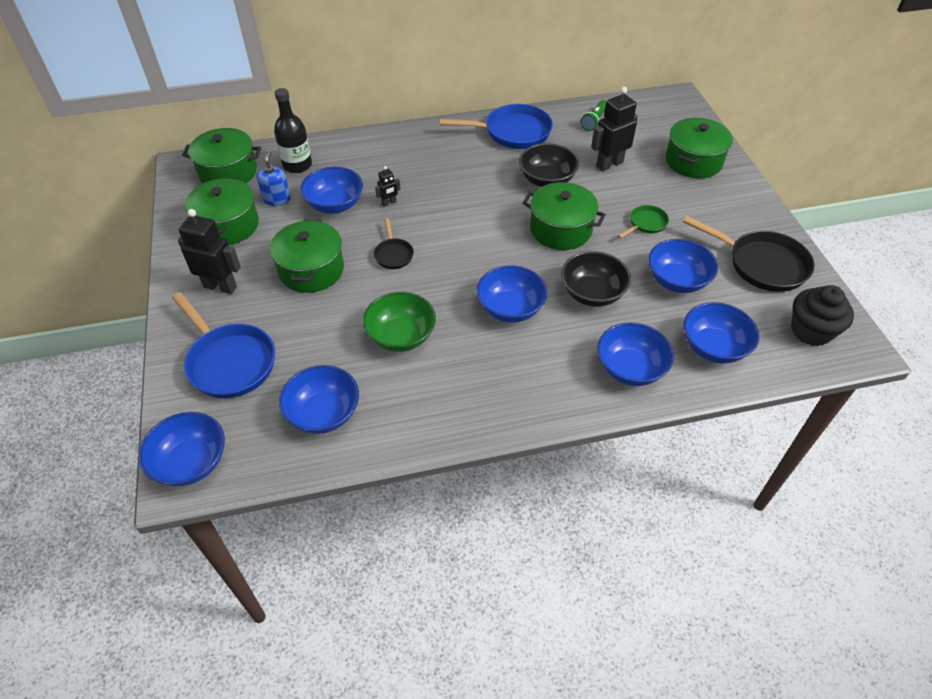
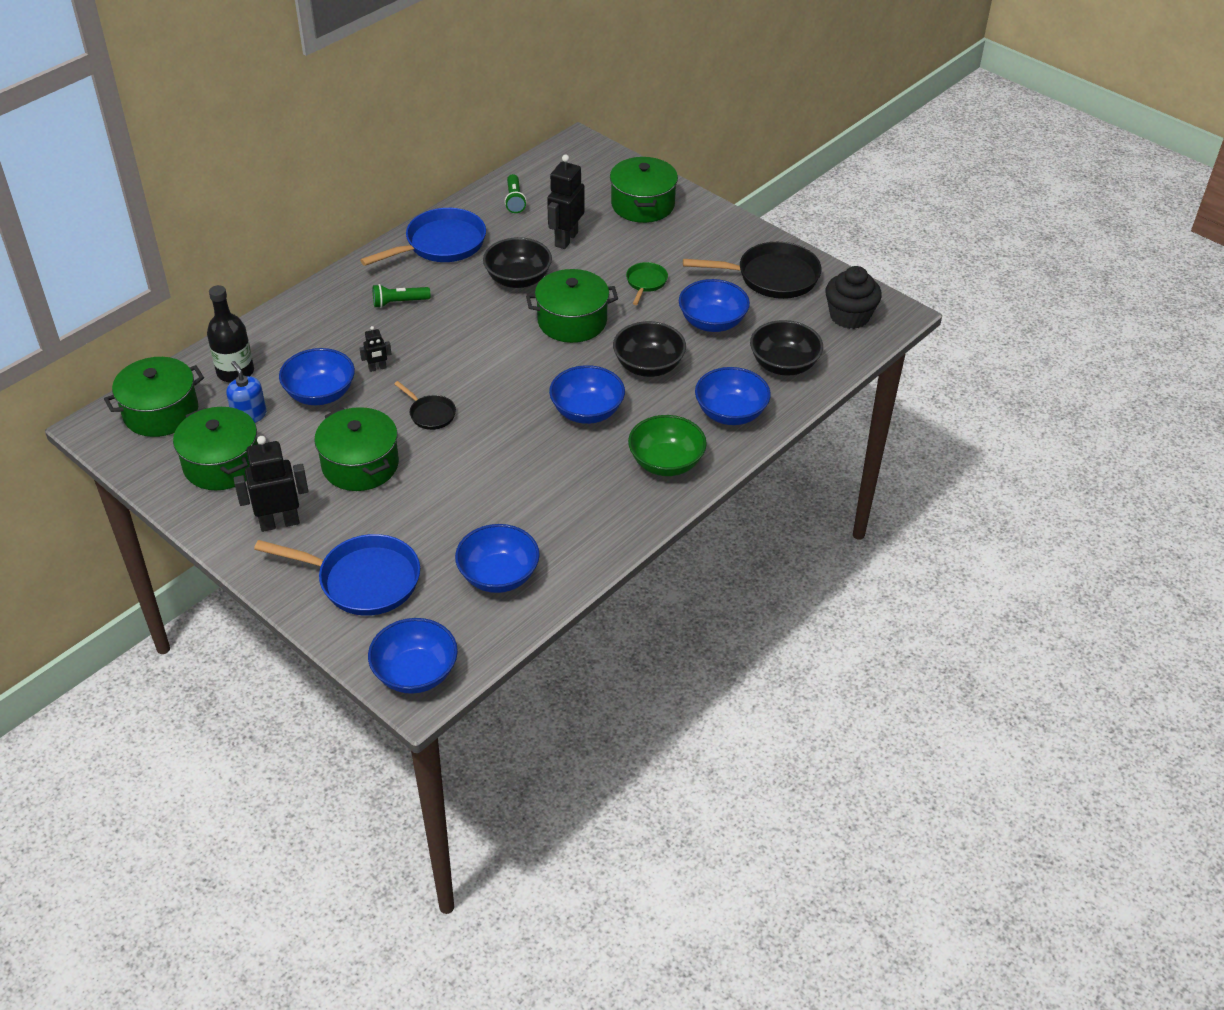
camera: 35 degrees left, 5 degrees down
(389, 203) = (377, 368): black robot -> black robot turned 45 degrees clockwise
(401, 336) = (508, 481): green bowl -> green bowl (666, 463)
(447, 162) = (399, 302): none -> green flashlight
(713, 347) = (784, 365): blue bowl -> black bowl

